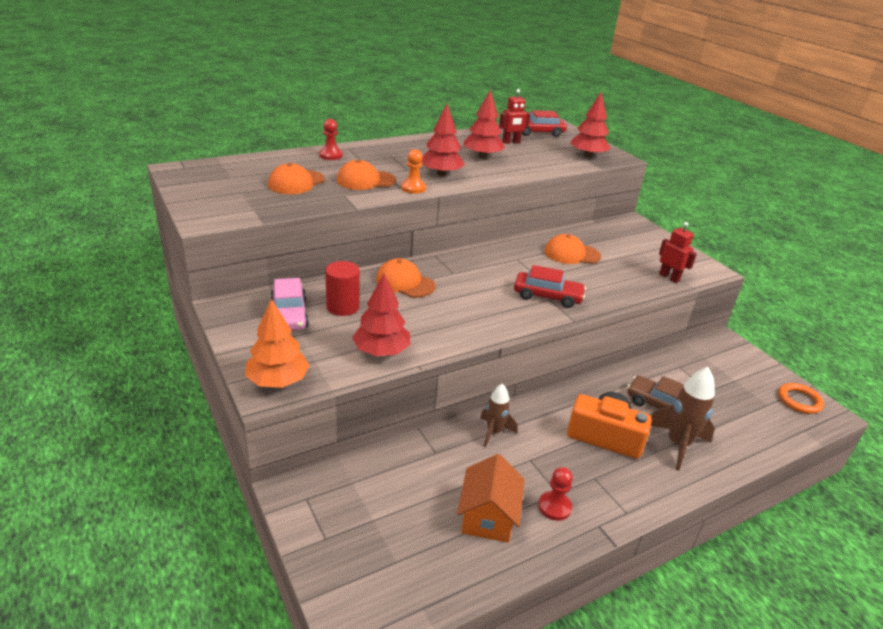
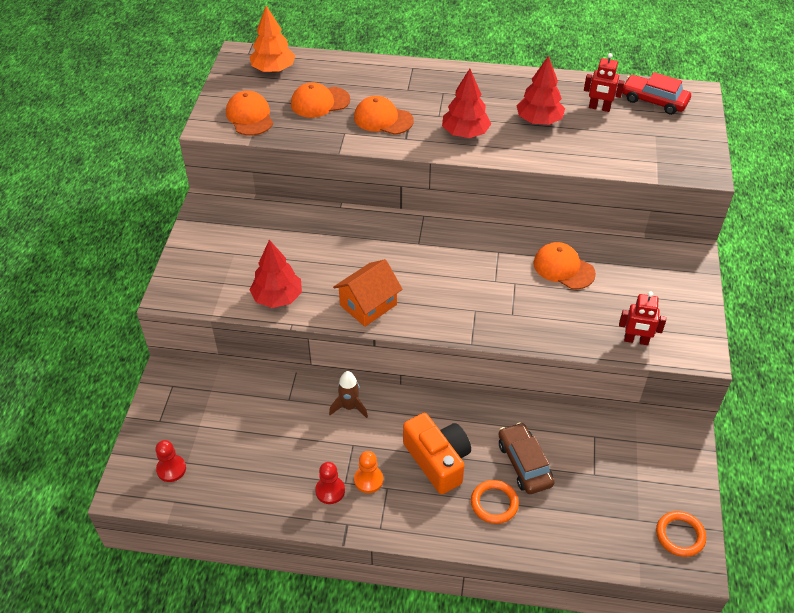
camera: 40 degrees right, 15 degrees up
(278, 381) = (184, 289): orange tree -> orange tree (273, 69)
(289, 314) = (244, 231): pink car -> none
(331, 155) = (385, 73): red pawn -> red pawn (171, 469)
(342, 307) = (290, 241): red cylinder -> none
(405, 282) = (364, 236): orange cap -> orange cap (249, 116)
(413, 188) = (416, 144): orange pawn -> orange pawn (368, 480)
(488, 516) = (275, 469): orange house -> orange house (368, 305)
(547, 296) = (477, 306): red car -> none
(587, 156) = (667, 157): red tree -> none
(669, 277) = (636, 340): red robot -> red robot turned 105 degrees clockwise
(678, 444) = (494, 503): brown rocket -> orange ring

